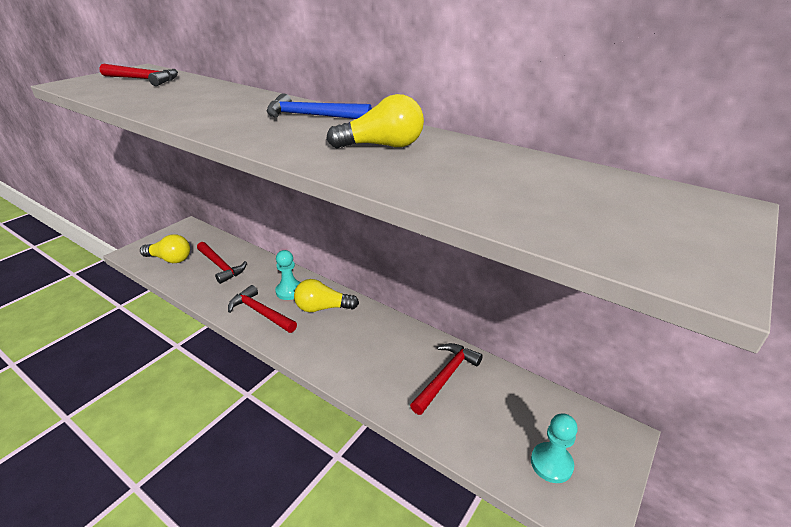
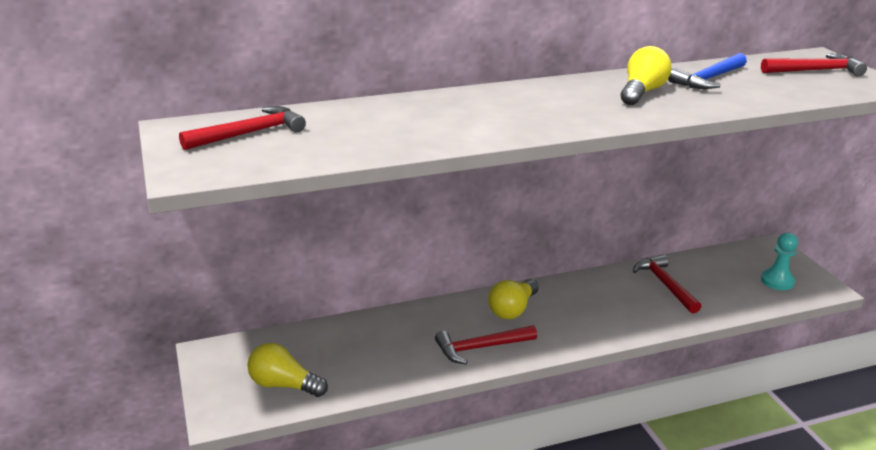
camera: 55 degrees left, 5 degrees down
(170, 259) = (284, 385): yellow light bulb -> yellow light bulb turned 120 degrees counterclockwise
(221, 266) = (352, 350): red hammer -> red hammer (815, 71)
(289, 291) = (461, 319): turquoise pawn -> none
(312, 116) = (533, 94): blue hammer -> blue hammer (709, 79)

